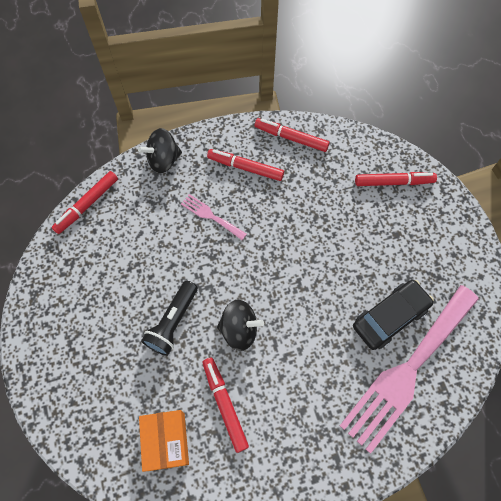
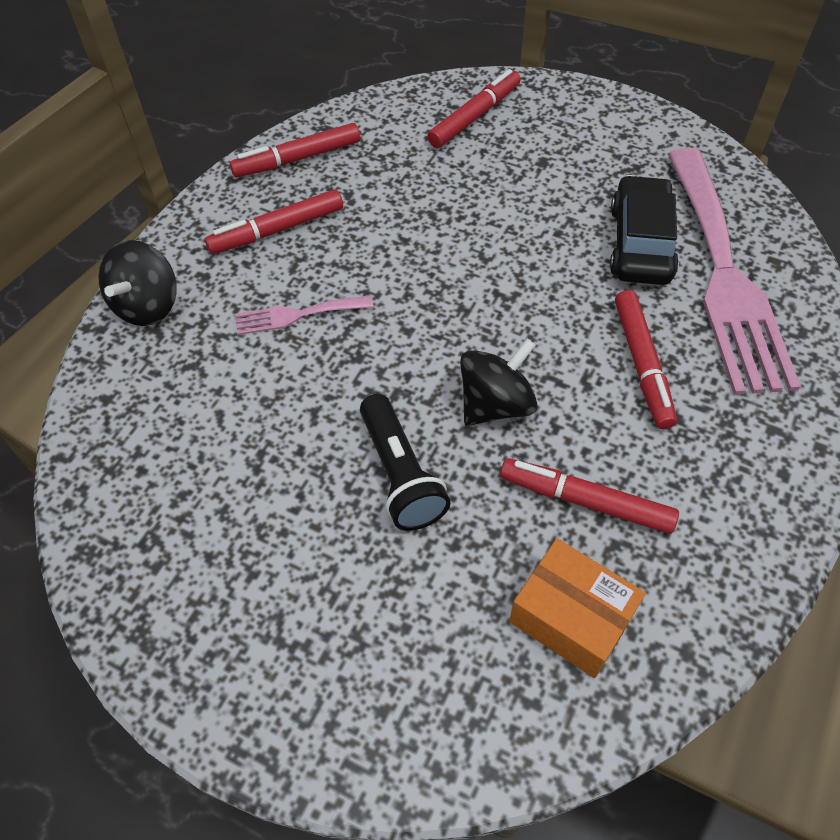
camera: 45 degrees left, 10 degrees down
(87, 205) = (89, 447): red marker -> red marker (642, 364)

